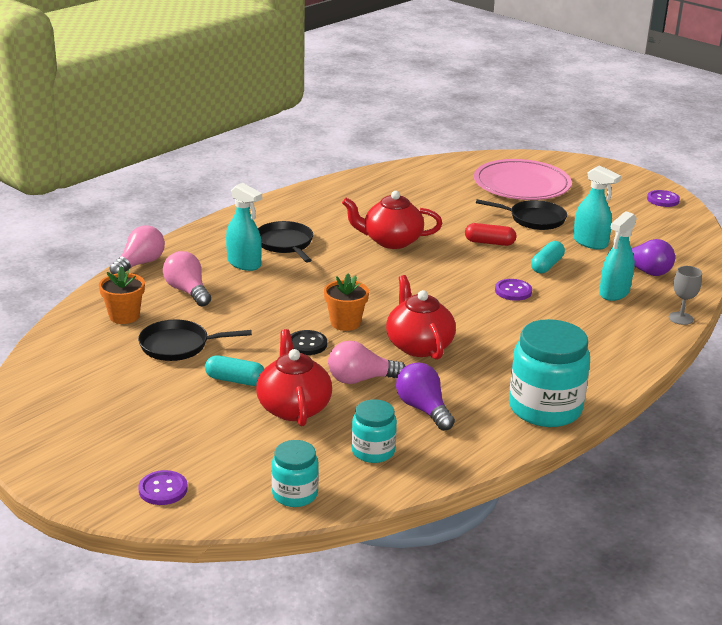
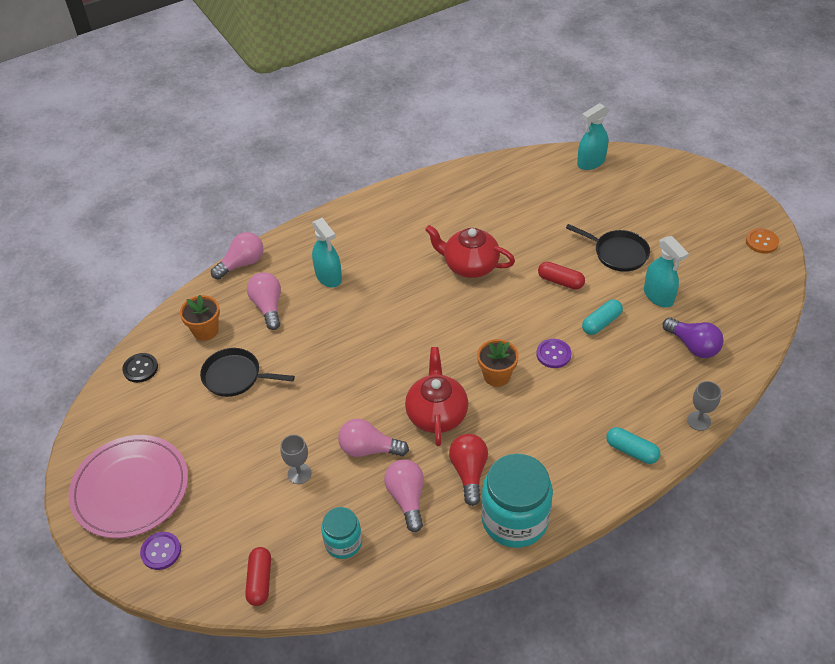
camera: 20 degrees right, 20 degrees up
(235, 380) = (265, 429): turquoise capsule -> turquoise capsule (631, 451)
(285, 244) = (374, 255): black pan -> none
(293, 407) = (299, 473): red teapot -> grey goblet
(295, 494) = (260, 581): turquoise jar -> red capsule
(307, 344) = (341, 394): black button -> black button (140, 368)
(345, 323) = (385, 372): orange flower pot -> orange flower pot (496, 376)
(423, 409) = (407, 498): purple light bulb -> pink light bulb
(478, 382) = (469, 472): none -> red light bulb
(521, 184) = (628, 200): pink plate -> pink plate (130, 488)
(614, 293) = (649, 373): turquoise spray bottle -> turquoise spray bottle (590, 162)
(663, 200) = (761, 242): purple button -> orange button

